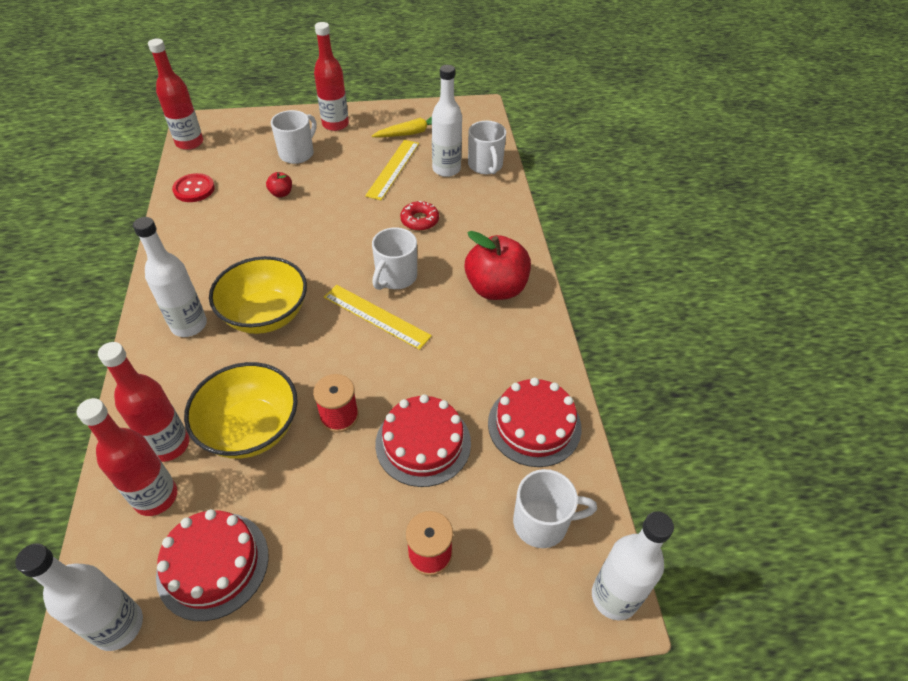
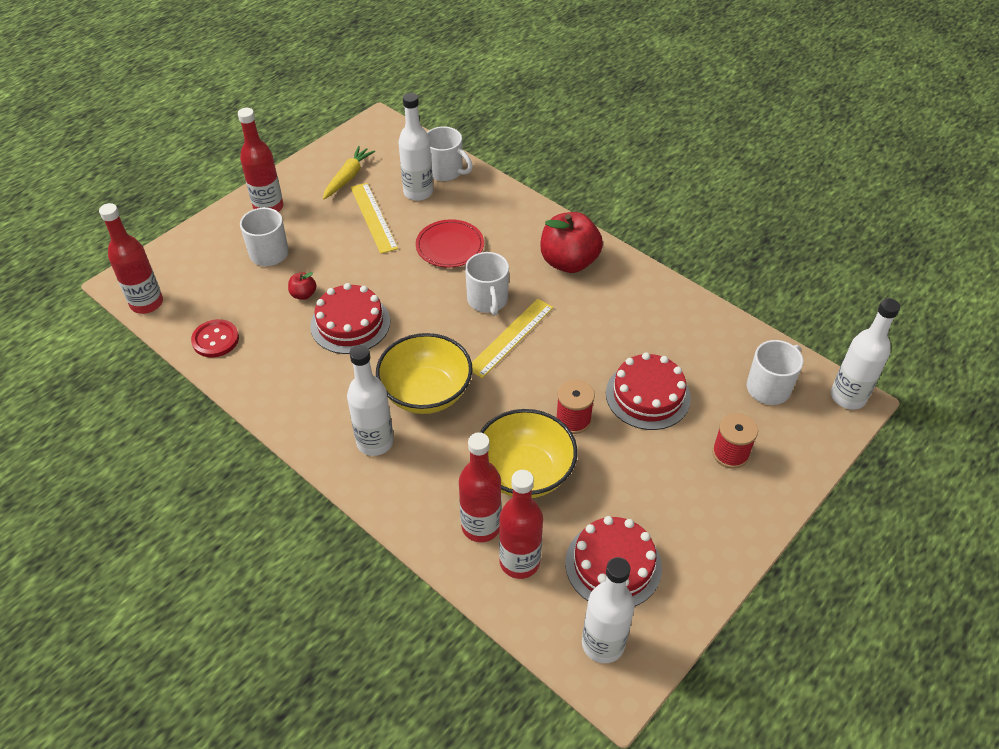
camera: 40 degrees left, 0 degrees up
(376, 316) = (510, 337): yellow ruler -> yellow ruler turned 45 degrees counterclockwise
(419, 220) = (450, 246): red donut -> red plate
(534, 425) = (699, 335): red cake -> red cake (350, 323)

